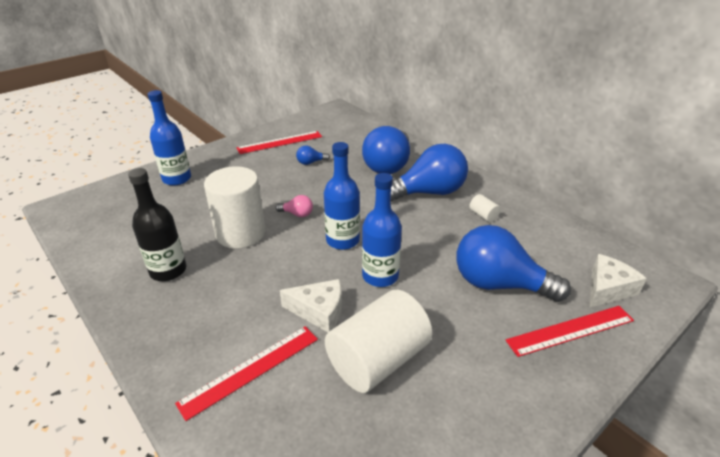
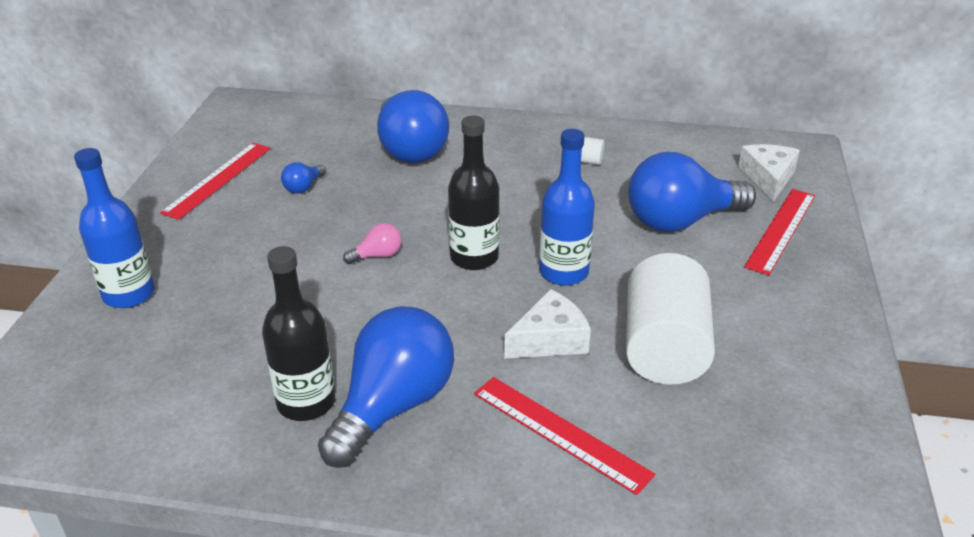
camera: 40 degrees left, 0 degrees up
(240, 233) = (337, 312): white cylinder -> none
(250, 370) = (560, 433): red ruler -> red ruler turned 60 degrees counterclockwise
(342, 240) = (474, 257): blue bottle -> black bottle
(428, 192) = (498, 161): blue light bulb -> blue light bulb (393, 406)

